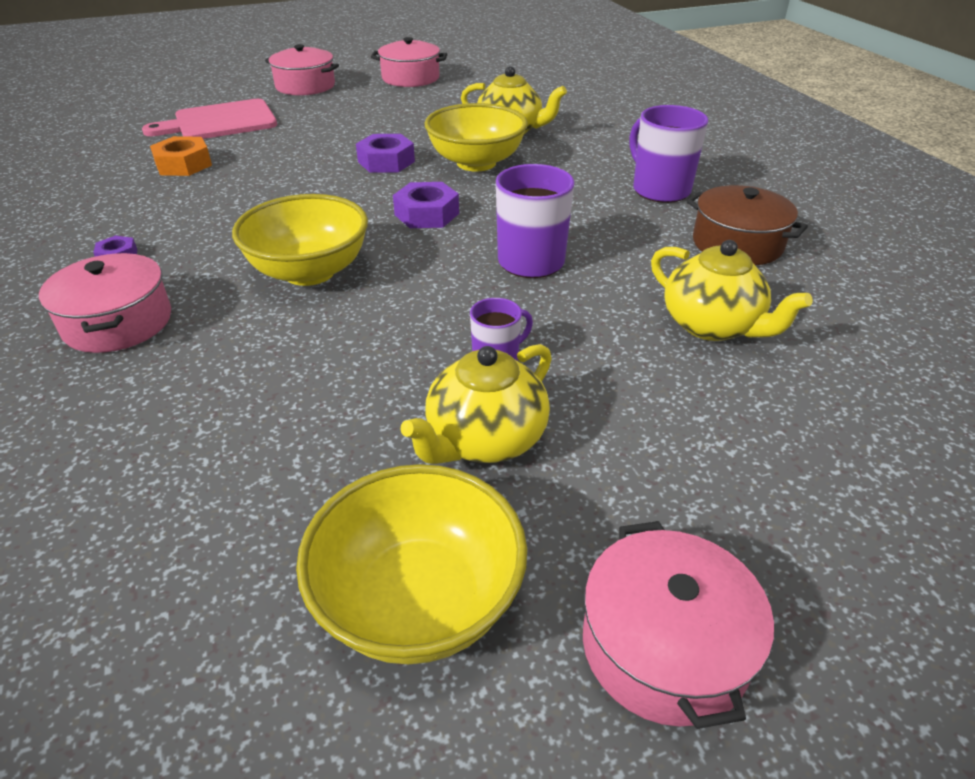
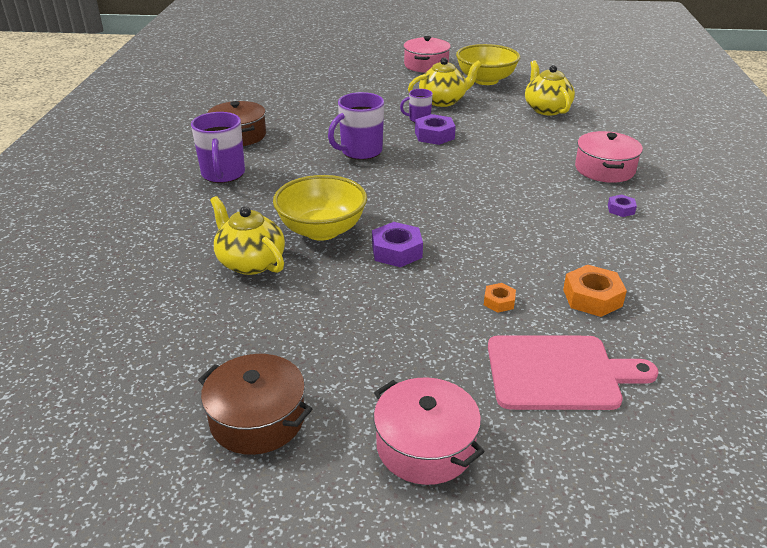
camera: 155 degrees left, 5 degrees down
(272, 147) = (499, 301): none -> orange nut
(309, 272) = (493, 173): yellow bowl -> none
(410, 78) = (257, 419): pink pot -> brown pot
(427, 214) = (398, 193): purple nut -> purple nut (434, 135)
(712, 326) = (312, 110): yellow teapot -> yellow teapot (546, 109)

